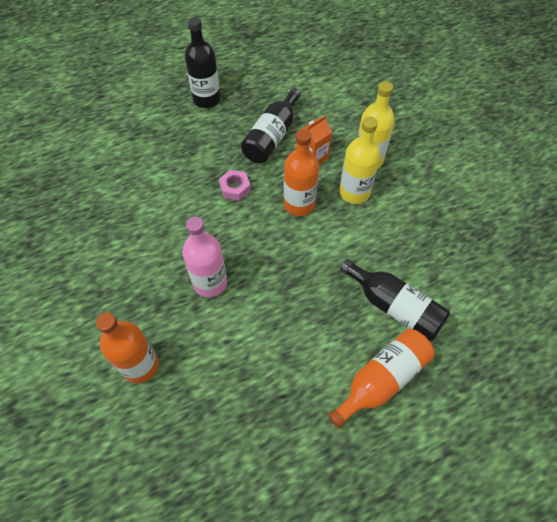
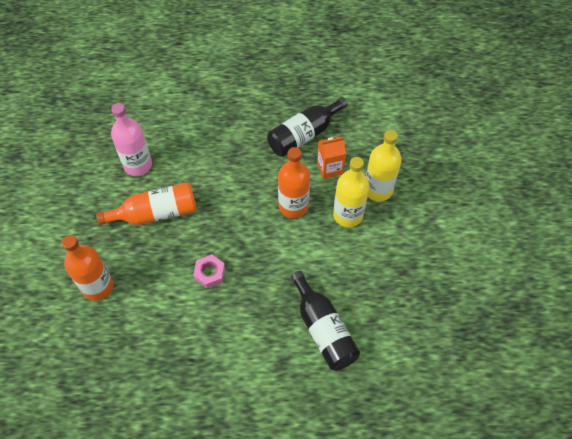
camera: 25 degrees right, 0 degrees up
(207, 99) = (266, 78): black bottle -> none
(210, 283) = (184, 243): pink bottle -> pink bottle (138, 165)
(235, 188) = (247, 170): pink nut -> pink nut (210, 273)
(382, 379) = (277, 383): orange bottle -> orange bottle (156, 213)

